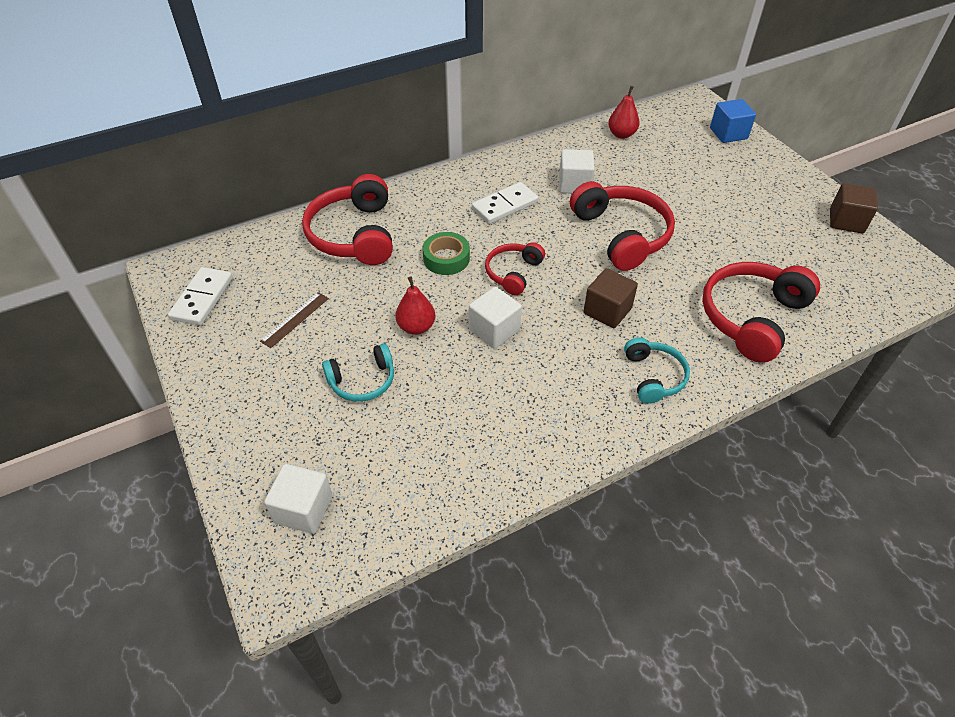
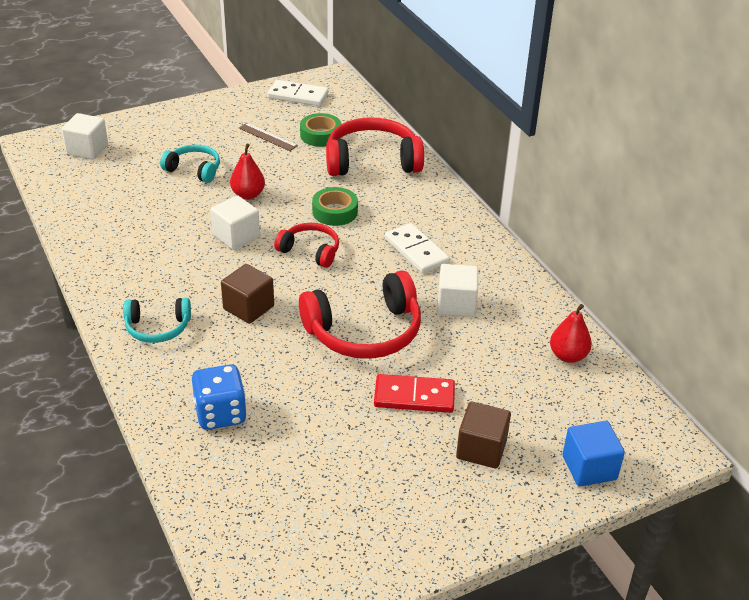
camera: 90 degrees right, 10 degrees down
(297, 275) = (320, 135): none -> green tape
(362, 381) = (194, 170): turquoise headphones -> turquoise headphones turned 135 degrees clockwise
(690, 207) = (414, 396): none -> red domino
(751, 317) = (220, 414): red headphones -> blue dice
(846, 221) = (385, 554): brown cube -> brown cube (481, 449)

